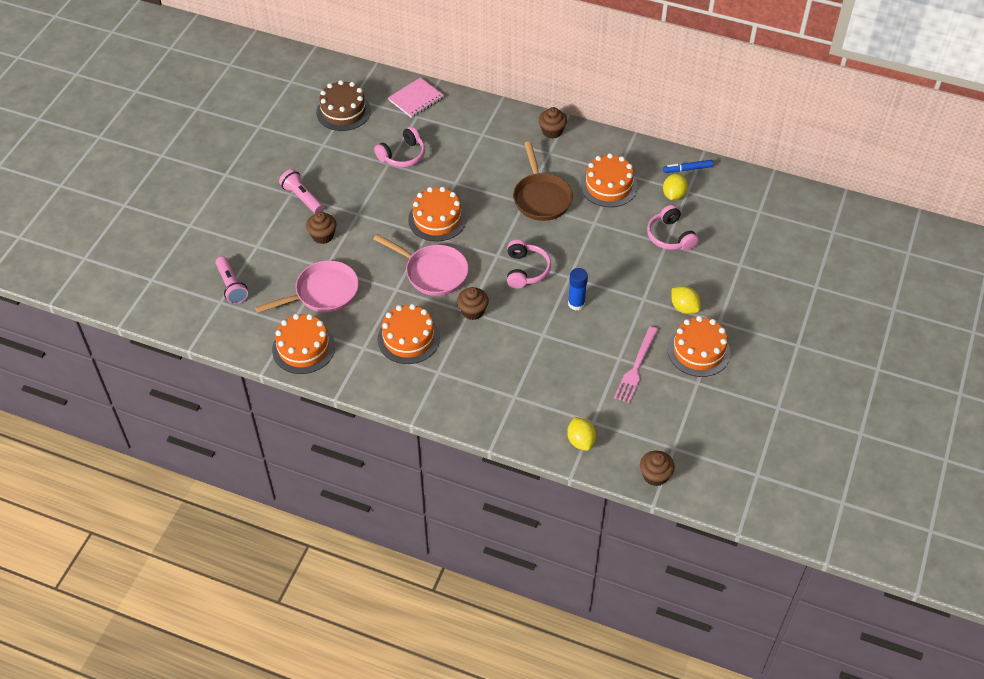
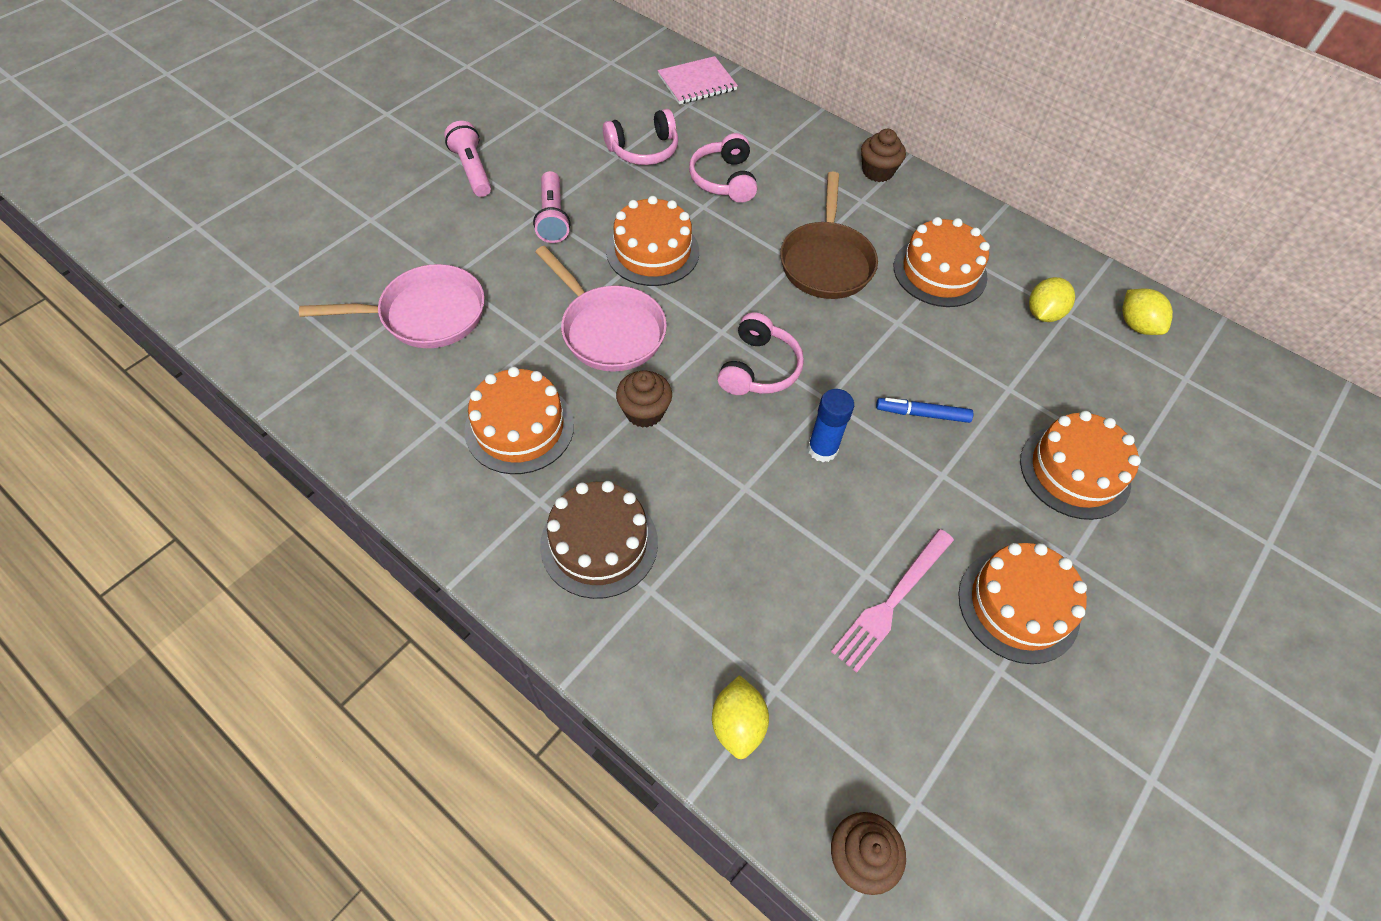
camera: 15 degrees right, 5 degrees up
(231, 286) = (300, 267): pink flashlight -> pink flashlight (552, 217)
(303, 348) = (347, 394): orange cake -> orange cake (1074, 471)
(323, 236) = (472, 230): brown cupcake -> none
(343, 111) = (589, 74): brown cake -> brown cake (599, 543)
(670, 236) = (1019, 379): pink headphones -> pink headphones (724, 180)
(684, 308) = (1012, 512): yellow lemon -> yellow lemon (1136, 325)
(687, 169) = (1076, 279): blue marker -> blue marker (922, 414)

